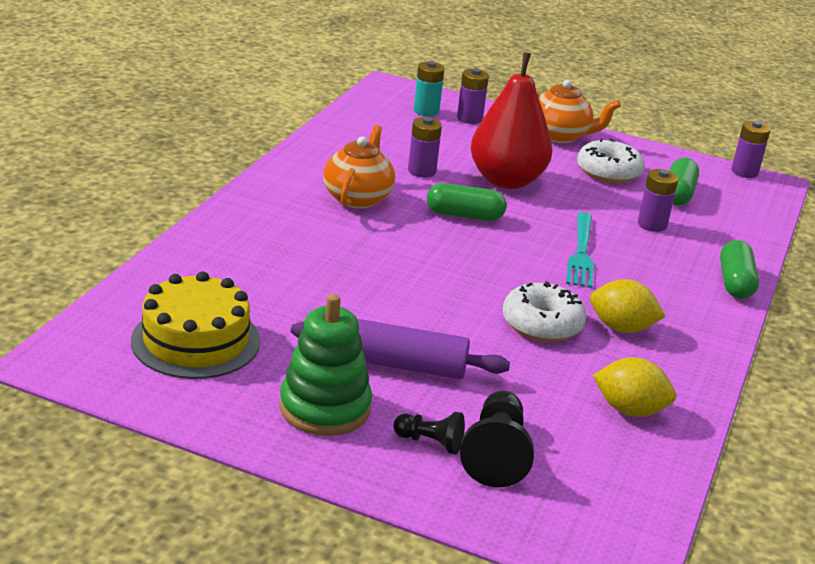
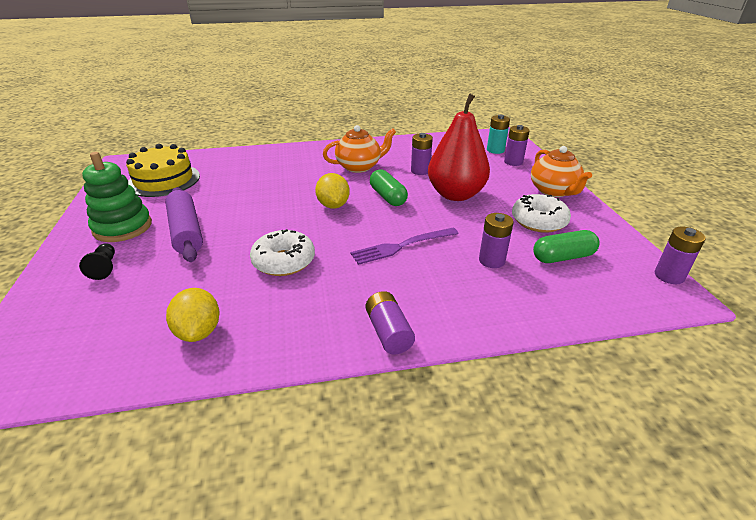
camera: 60 degrees right, 5 degrees up
(495, 454) = (103, 294): black pawn -> none
(581, 253) = (401, 246): turquoise fork -> purple fork
(621, 328) = (315, 293): yellow lemon -> yellow lemon (333, 205)
(715, 316) = (388, 332): none -> purple battery
(735, 283) = (461, 327): green capsule -> none

